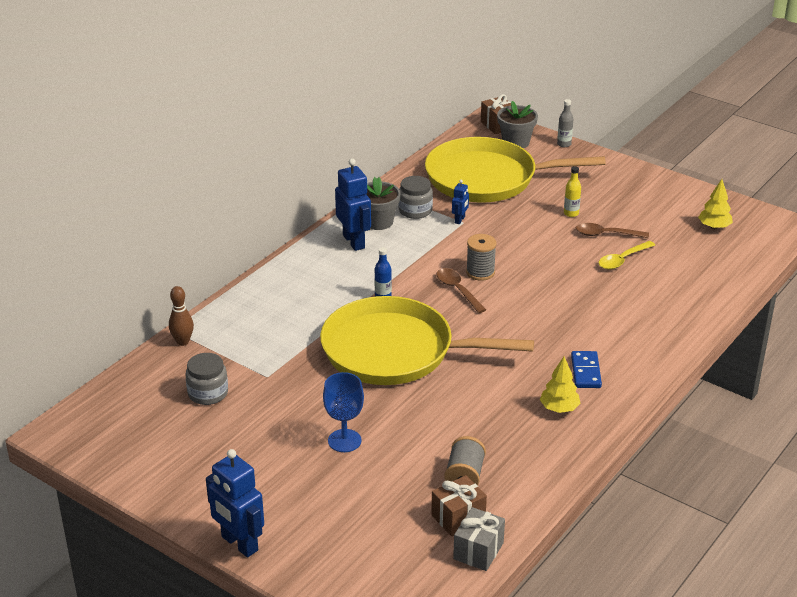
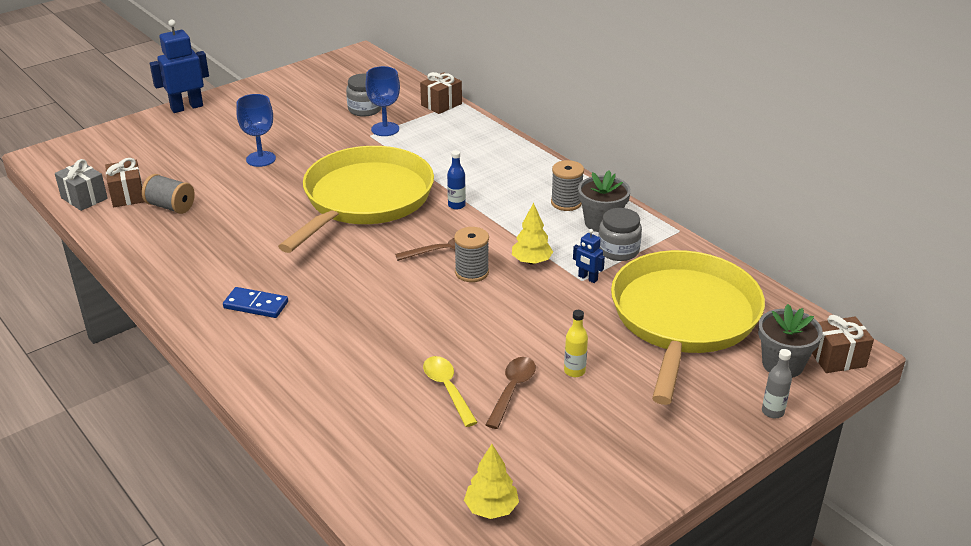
camera: 105 degrees right, 0 degrees up
(183, 342) = (441, 104): brown bowling pin -> brown gift
(251, 368) = (385, 129): none -> blue goblet
(354, 241) = (566, 203): blue robot -> grey spool
(559, 408) = (214, 275): yellow tree -> yellow tree (531, 261)

